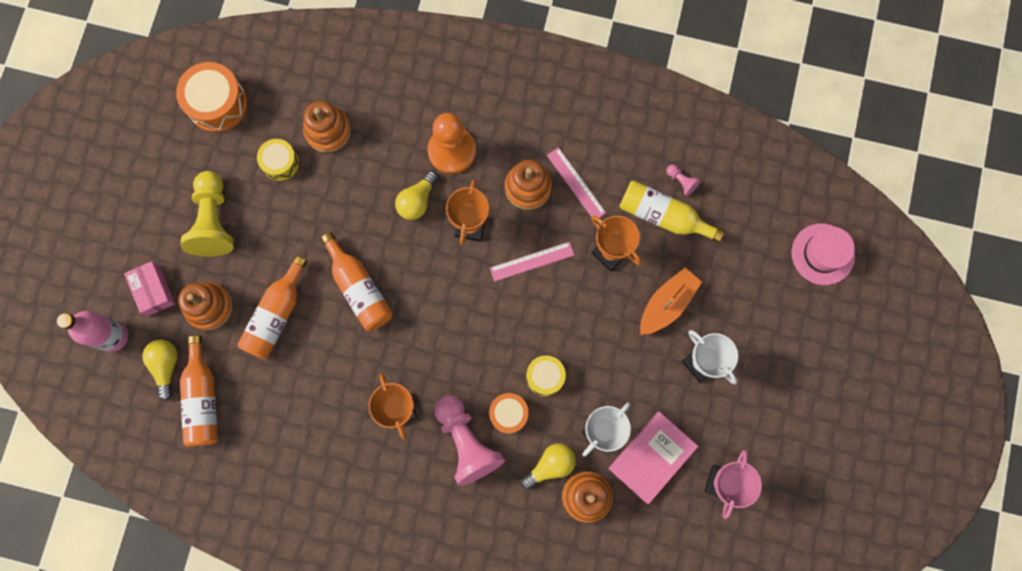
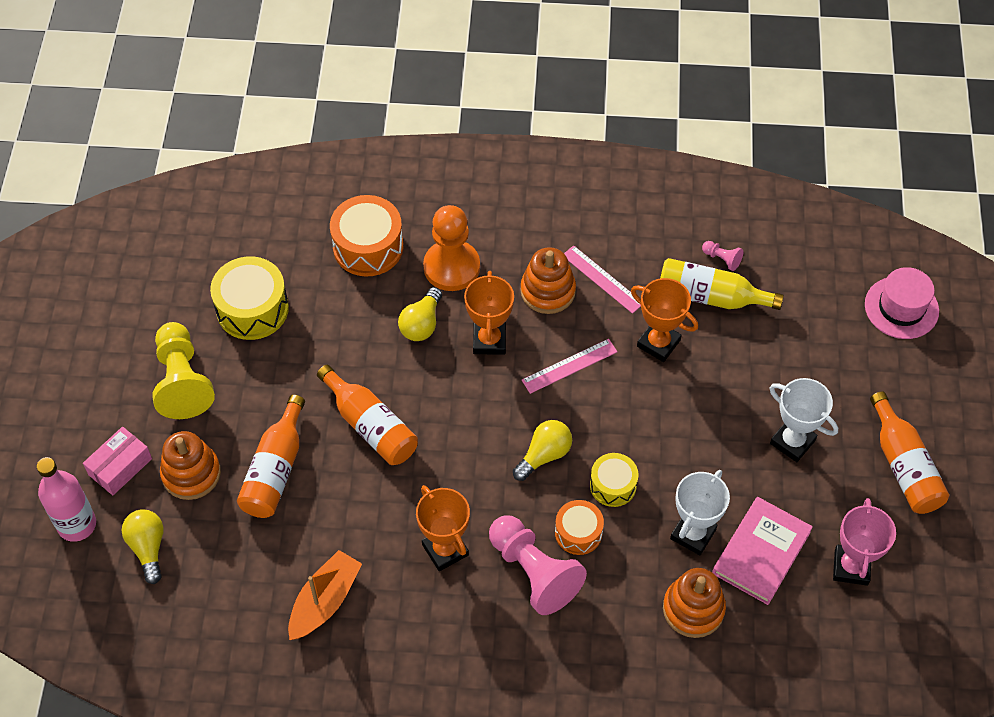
camera: 10 degrees left, 20 degrees down
(154, 290) = (120, 467): pink box -> pink box turned 75 degrees clockwise
(203, 398) = (200, 577): orange bottle -> orange bottle (904, 466)
(217, 104) = (167, 259): orange drum -> orange drum (368, 247)
(280, 163) = (252, 309): yellow drum -> yellow drum, size x1.64
(328, 131) = (303, 268): orange stacking toy -> none
(550, 465) = (641, 582): yellow light bulb -> yellow light bulb (544, 455)
(667, 304) = (737, 386): orange boat -> orange boat (325, 601)

